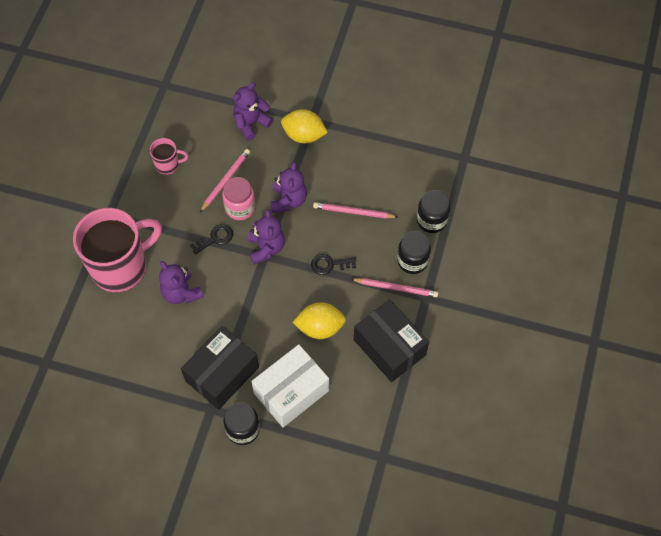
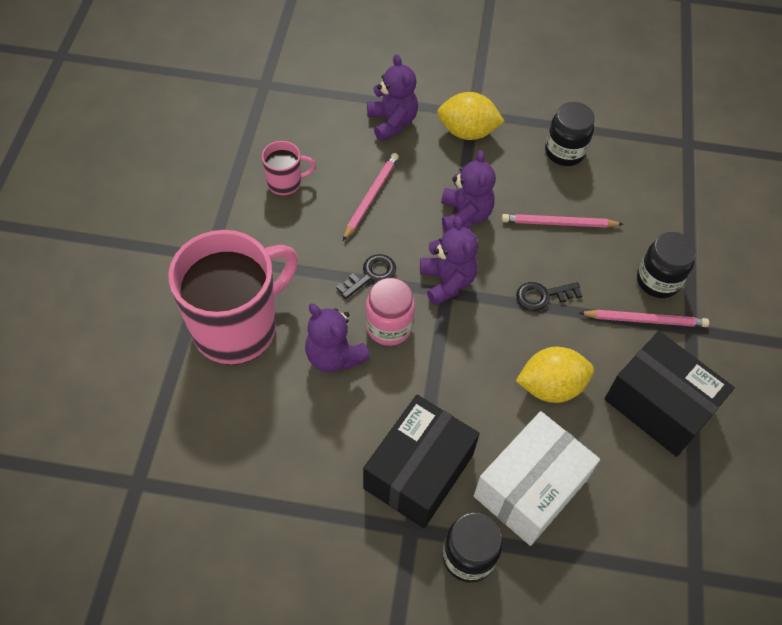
camera: 10 degrees left, 5 degrees down
(240, 208) = (398, 231): pink jar -> pink jar (389, 327)
(251, 123) = (392, 122): purple teddy bear -> purple teddy bear turned 120 degrees clockwise
(431, 220) = (668, 225): black jar -> black jar (564, 152)

